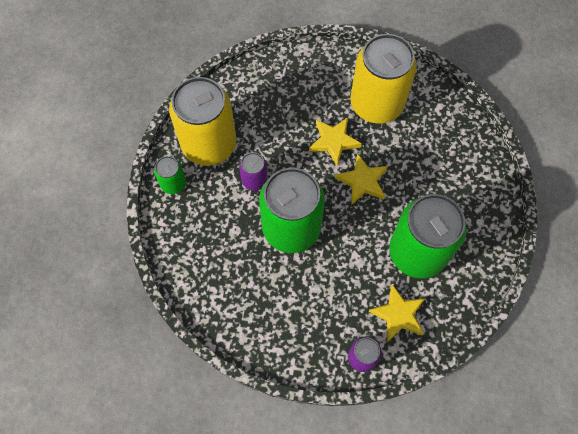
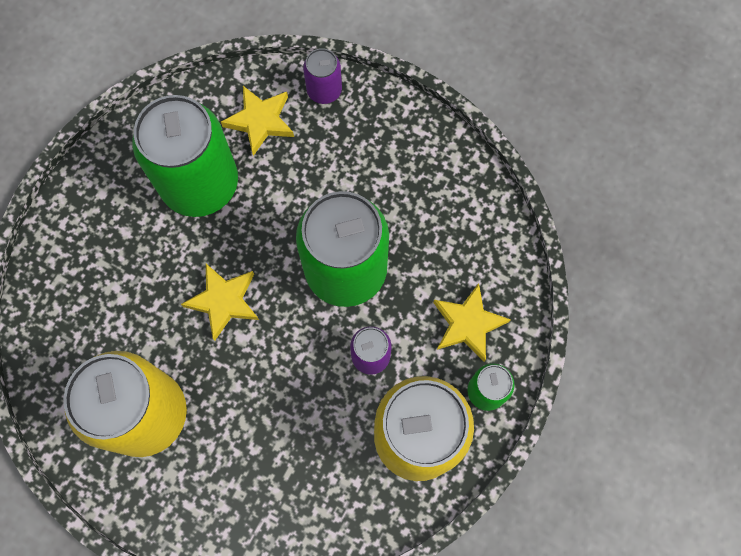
camera: 160 degrees left, 5 degrees up
(333, 141) = (236, 375): yellow star -> yellow star (468, 324)

